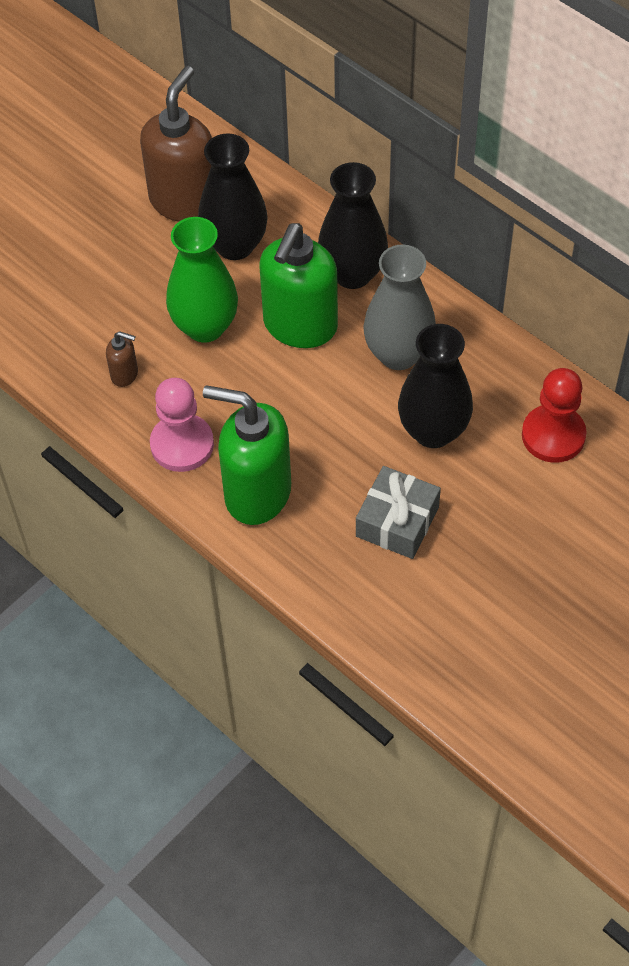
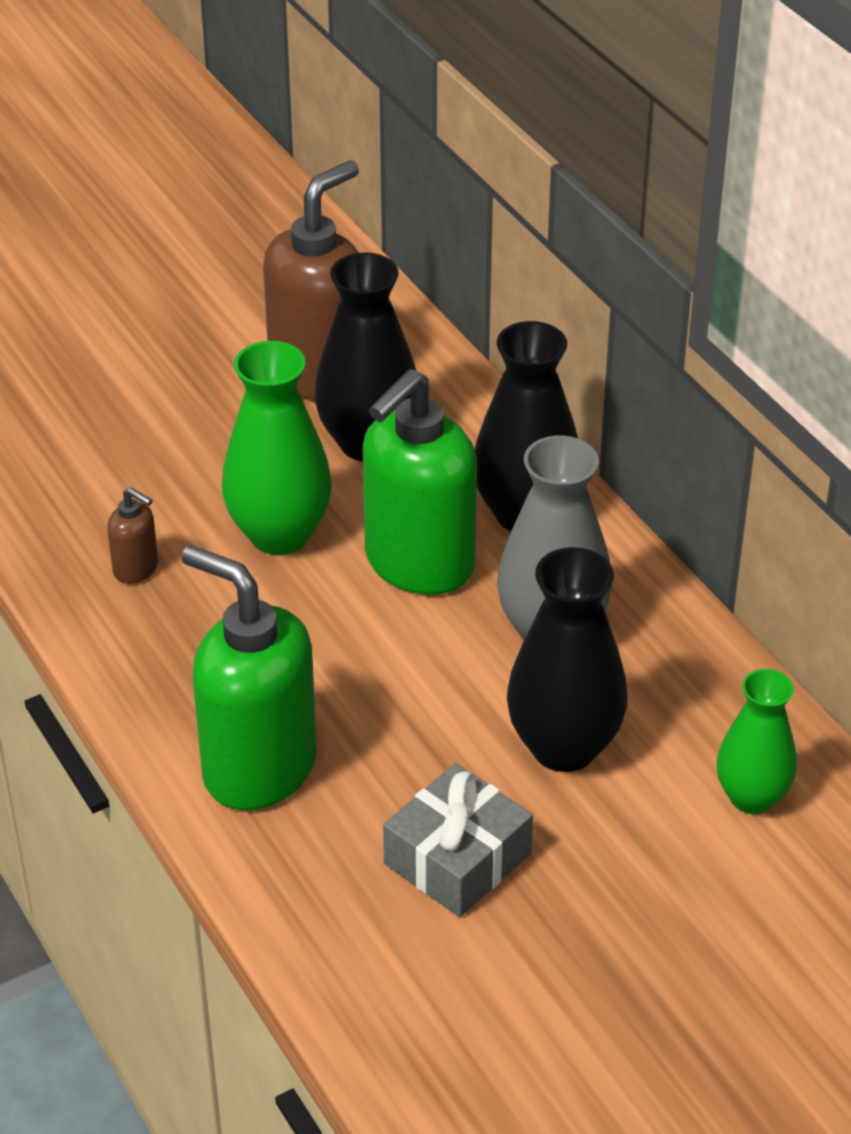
camera: 15 degrees right, 15 degrees down
(182, 444) = (177, 678): pink pawn -> none
(553, 435) = (751, 797): red pawn -> green vase

